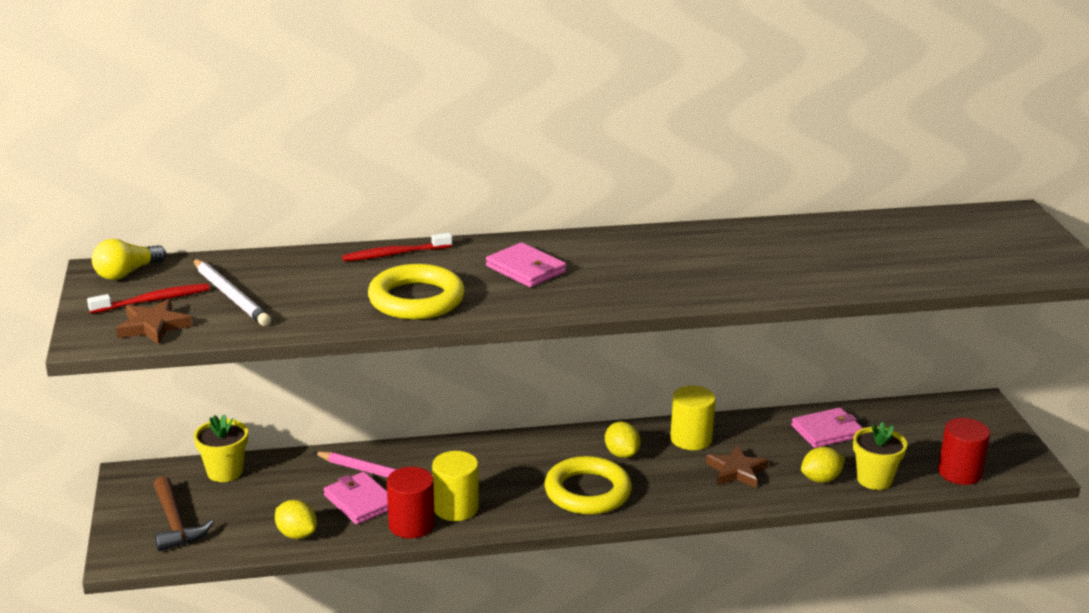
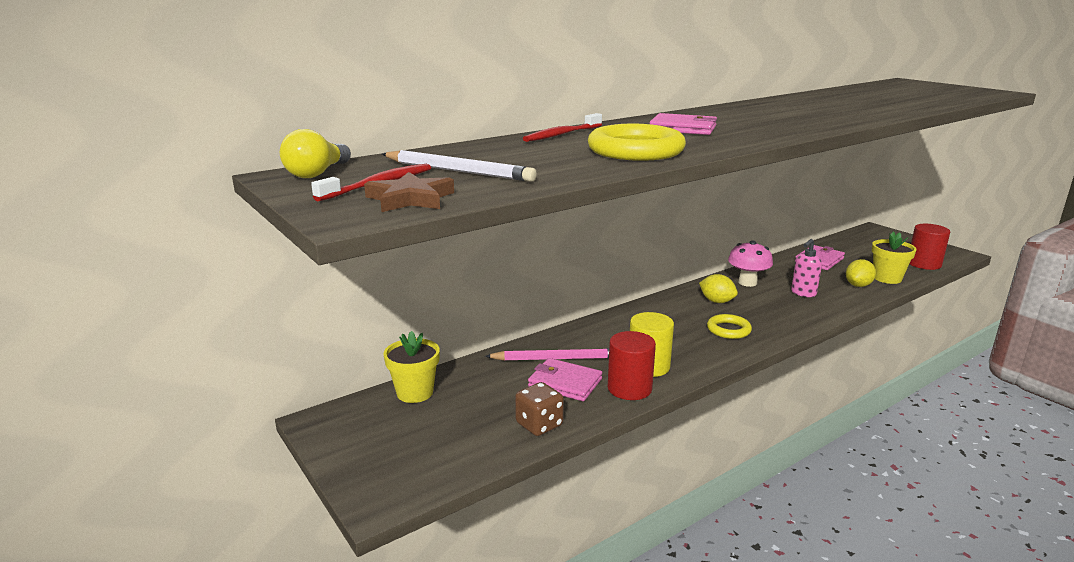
camera: 25 degrees left, 5 degrees down
(175, 524) = (409, 450): brown hammer -> none
(296, 534) = (539, 425): yellow lemon -> brown dice
(587, 492) = (728, 330): yellow ring -> yellow ring, size x0.58
(691, 439) = (747, 282): yellow cylinder -> pink mushroom
(736, 471) = (803, 293): brown star -> pink soap dispenser

